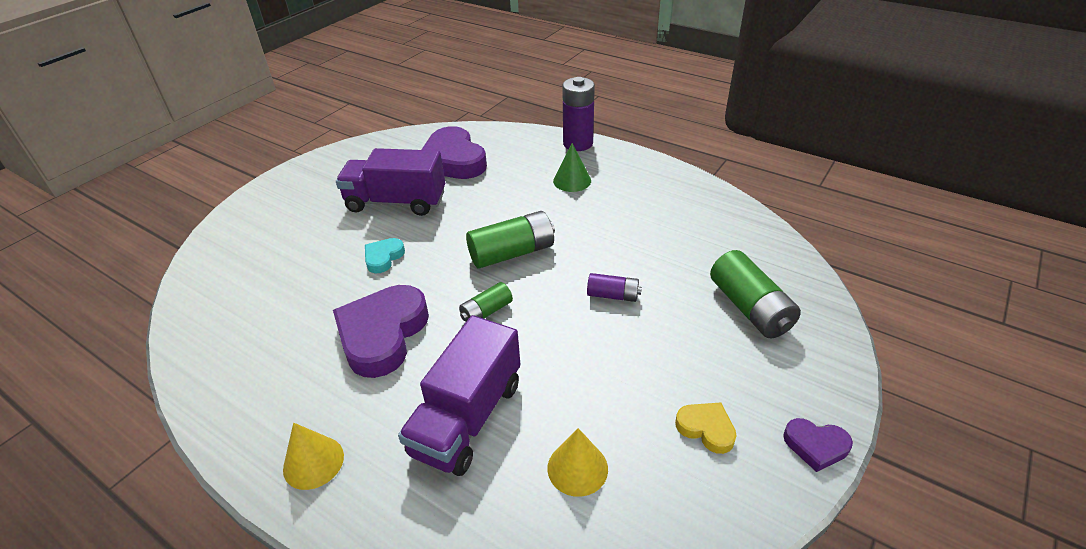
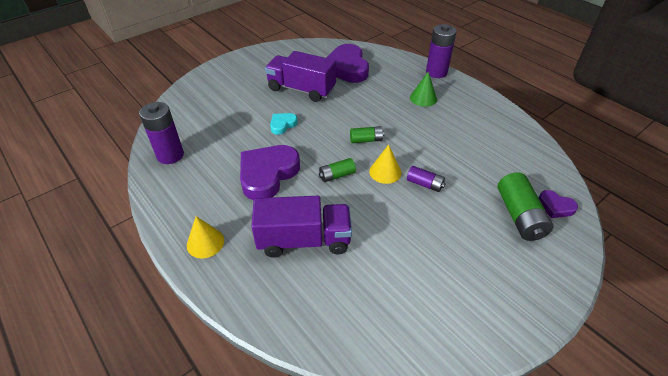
camera: 15 degrees right, 5 degrees up
(217, 341) = (170, 155): none -> purple battery
(467, 417) = (304, 240): purple truck -> purple truck turned 135 degrees counterclockwise
(512, 253) = (366, 140): green battery -> green battery, size x0.57
(577, 468) = (363, 290): yellow cone -> yellow cone (385, 172)
(706, 429) = (457, 289): yellow heart -> none
(815, 446) = (531, 321): purple heart -> purple heart (555, 207)

